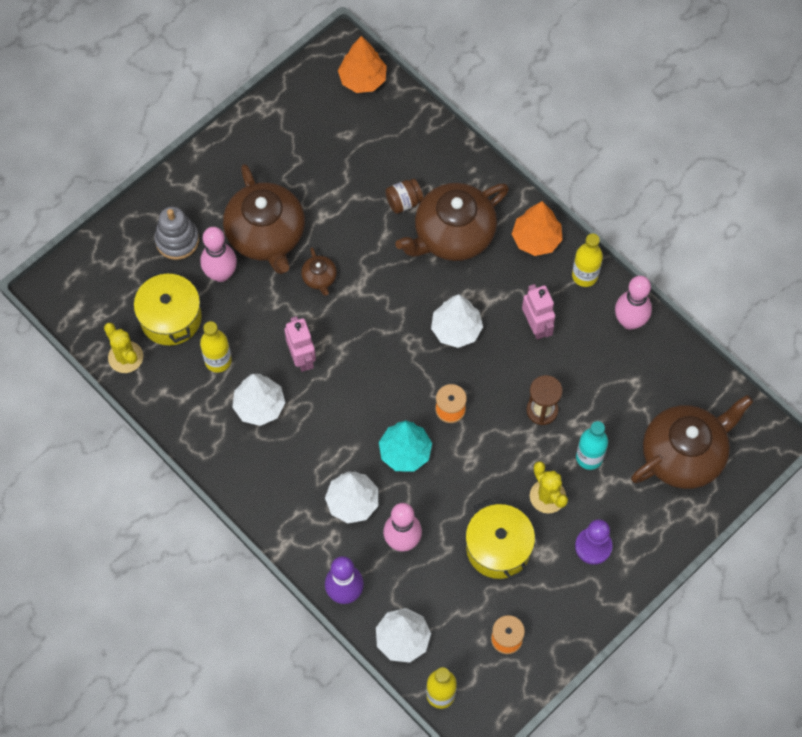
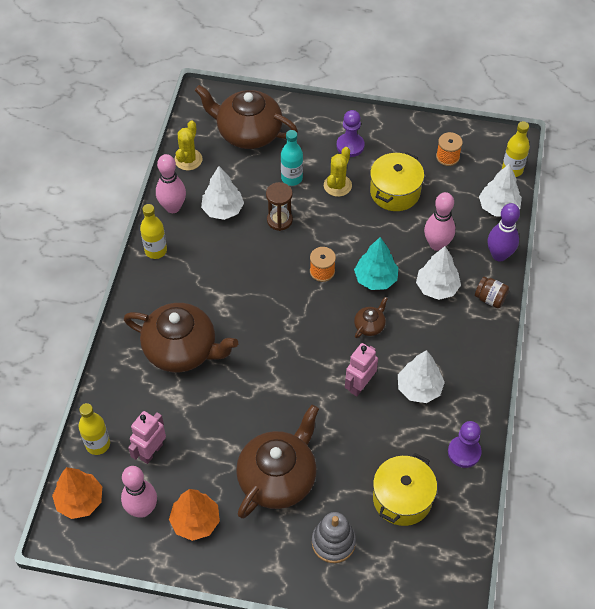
camera: 125 degrees left, 10 degrees down
(125, 357) = (460, 508): yellow cactus -> yellow cactus (188, 160)
(170, 398) = (464, 452): none -> purple pawn
(218, 361) = (408, 440): yellow bottle -> yellow bottle (98, 444)
(221, 274) = (337, 488): pink bowling pin -> pink bowling pin (142, 509)
(319, 278) = (286, 415): brown teapot -> brown teapot (370, 325)
(404, 202) = (177, 399): brown jar -> brown jar (490, 299)
(456, 329) = (258, 302): white tree -> white tree (222, 210)
(536, 239) = (147, 295): orange tree -> orange tree (195, 521)
(536, 326) = (218, 257): pink robot -> pink robot (151, 451)

